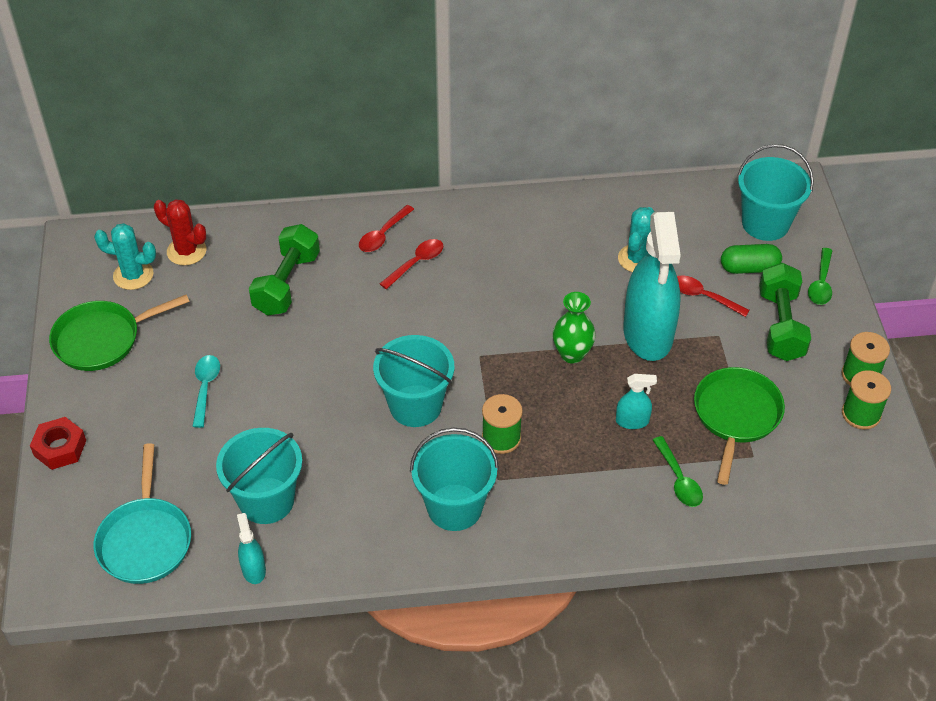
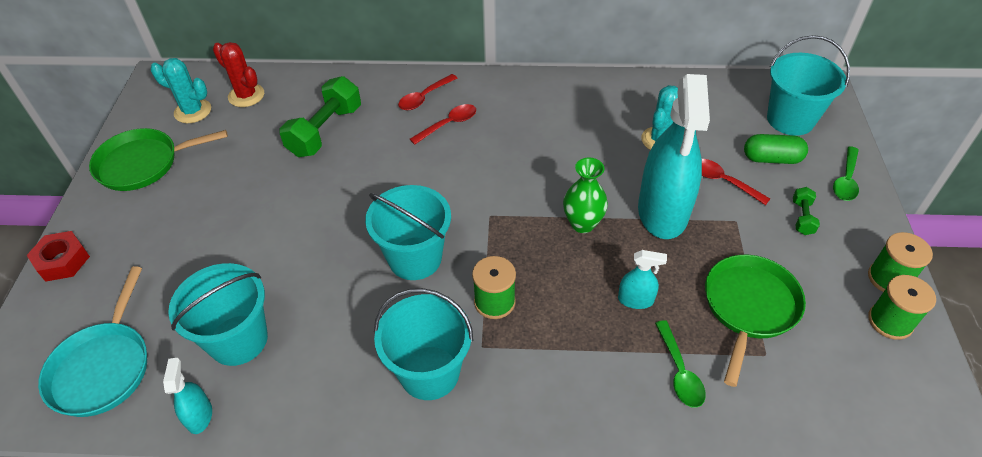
camera: 10 degrees right, 0 degrees up
(205, 388) = (219, 218): turquoise spoon -> none
(780, 325) = (802, 217): green dumbbell -> green dumbbell, size x0.48

